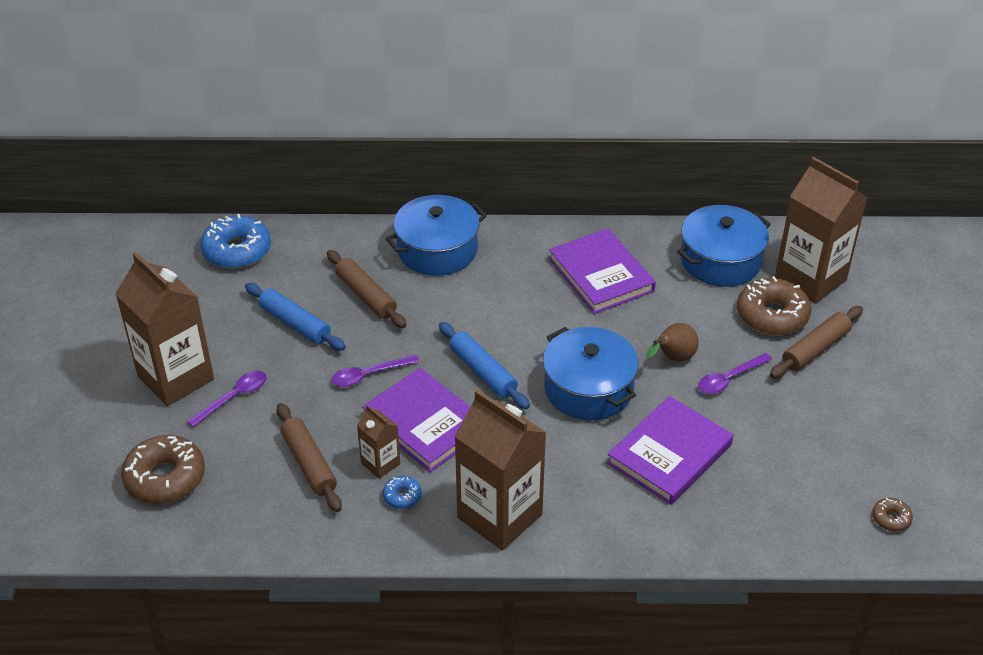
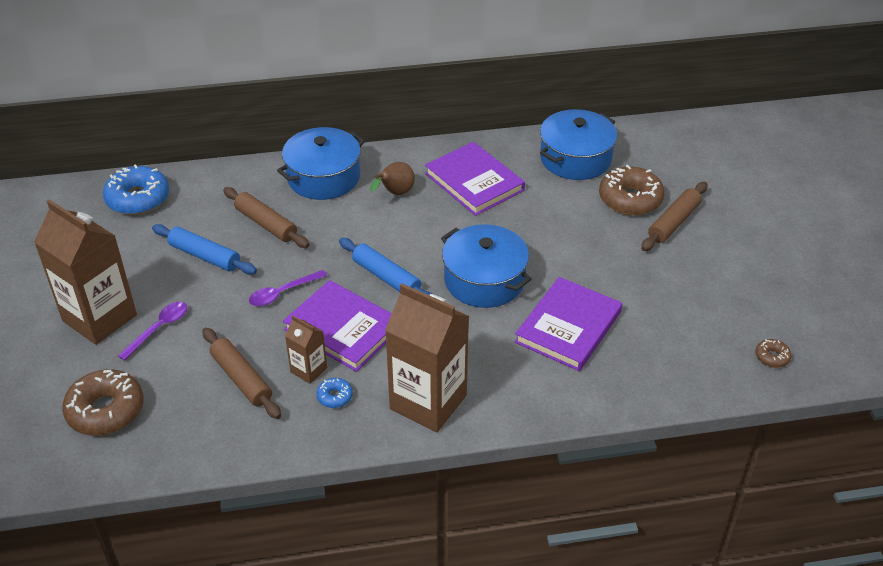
camera: 10 degrees left, 0 degrees up
(672, 359) = (553, 245): brown pear -> brown pear (395, 193)
(729, 379) = (606, 257): purple spoon -> none
(810, 279) = (655, 165): brown carton -> none

